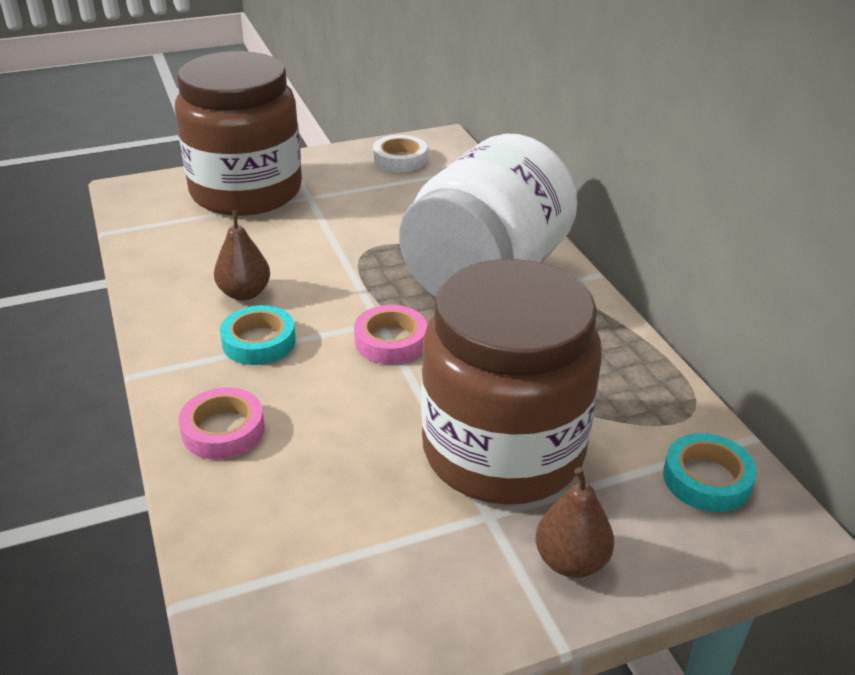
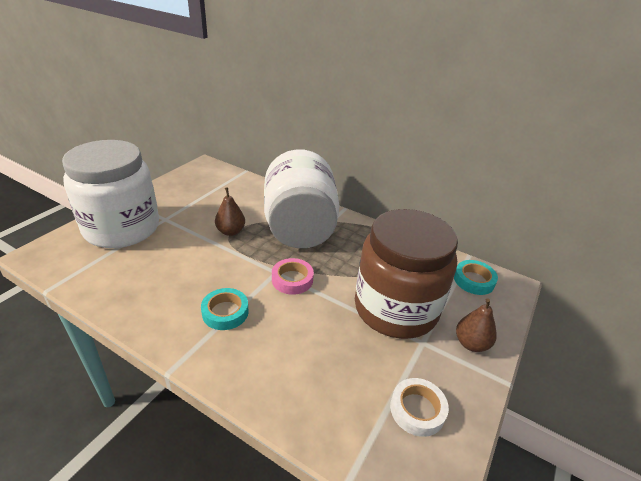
camera: 40 degrees left, 0 degrees up
(223, 430) = (260, 372): pink tape -> none
(244, 293) = (186, 288): brown pear -> brown pear (231, 231)
(246, 191) = (122, 228): brown jar -> white jar
(400, 159) = (194, 182): white tape -> white tape (417, 410)

